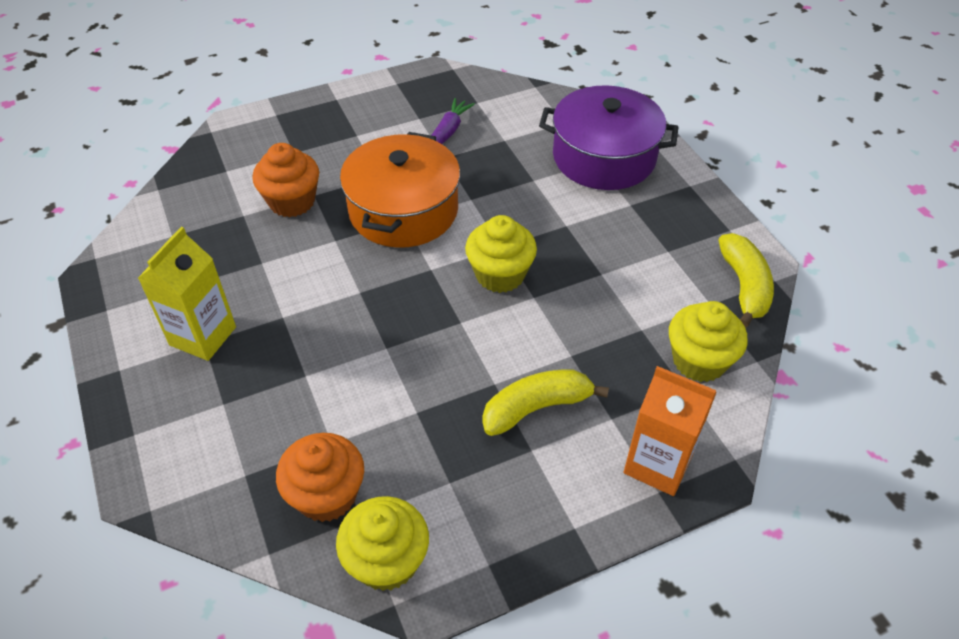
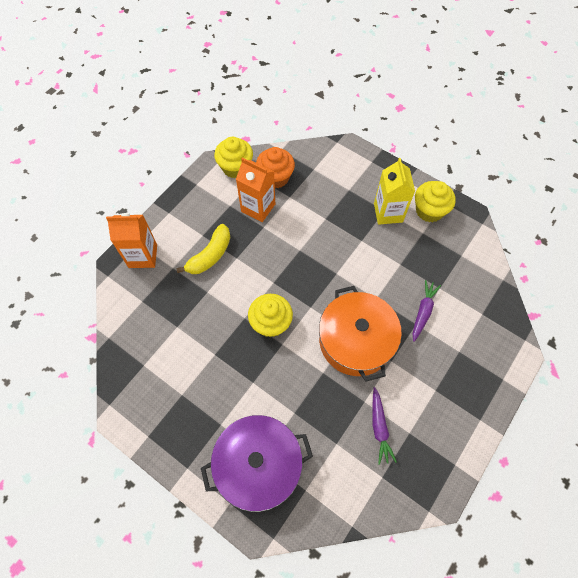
camera: 150 degrees right, 15 degrees up
(292, 201) = (423, 312): orange cupcake -> purple carrot
(401, 451) = (258, 208): none -> orange carton
(699, 361) = (139, 322): yellow cupcake -> yellow cupcake (429, 210)
(744, 286) = (127, 389): yellow banana -> none

